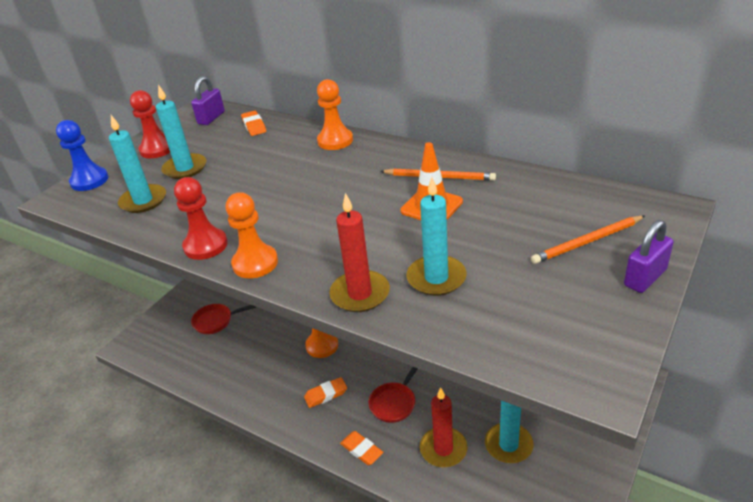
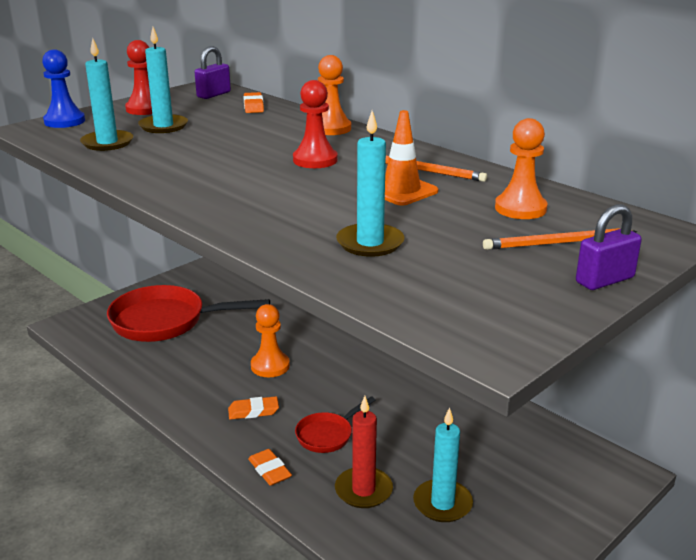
camera: 10 degrees right, 10 degrees down
(205, 245) = (147, 183): red pawn -> red pawn (315, 160)
(216, 321) = (166, 321): red pan -> red pan, size x2.03
(255, 263) = (189, 203): orange pawn -> orange pawn (520, 208)
(360, 294) = (281, 241): red candle -> none

